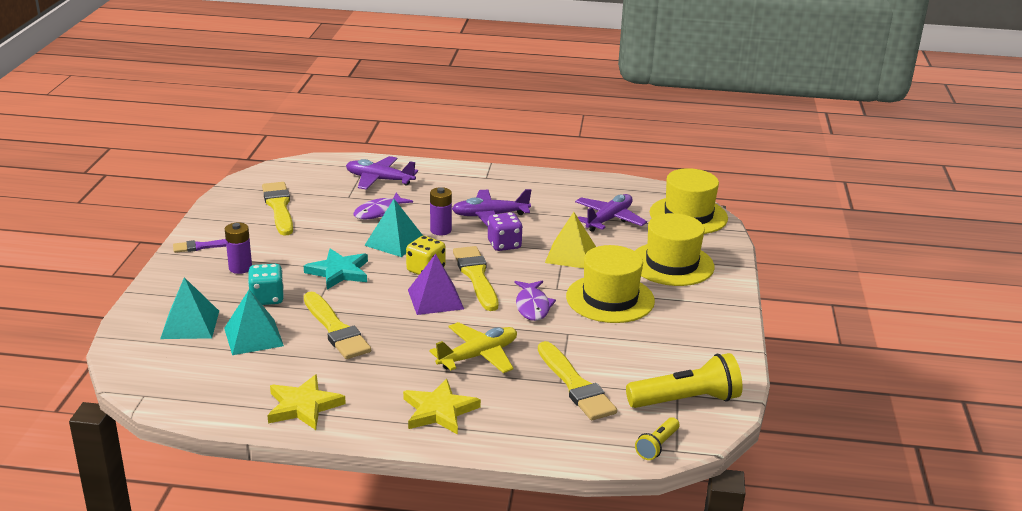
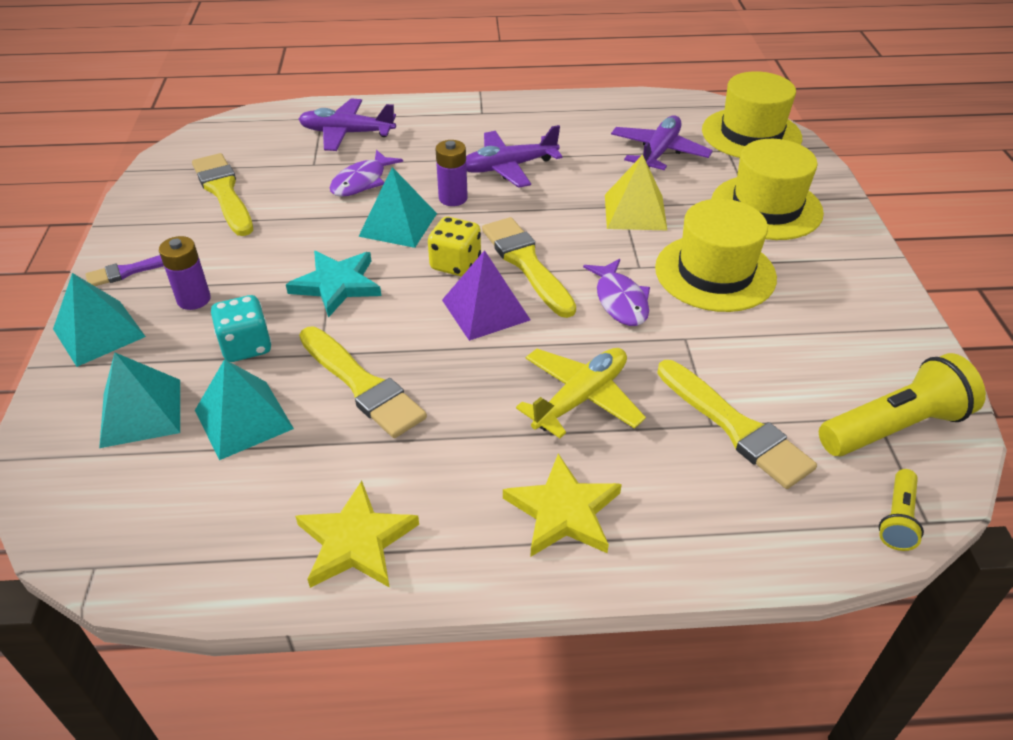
camera: 10 degrees left, 15 degrees up
(174, 278) = (99, 332): none -> turquoise pyramid
(504, 245) = (544, 209): purple dice -> none

